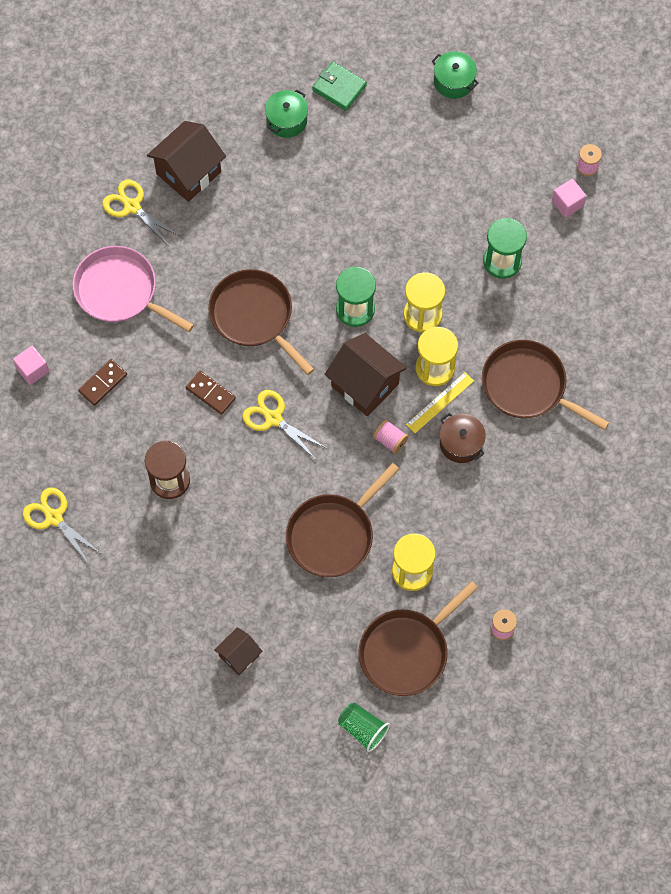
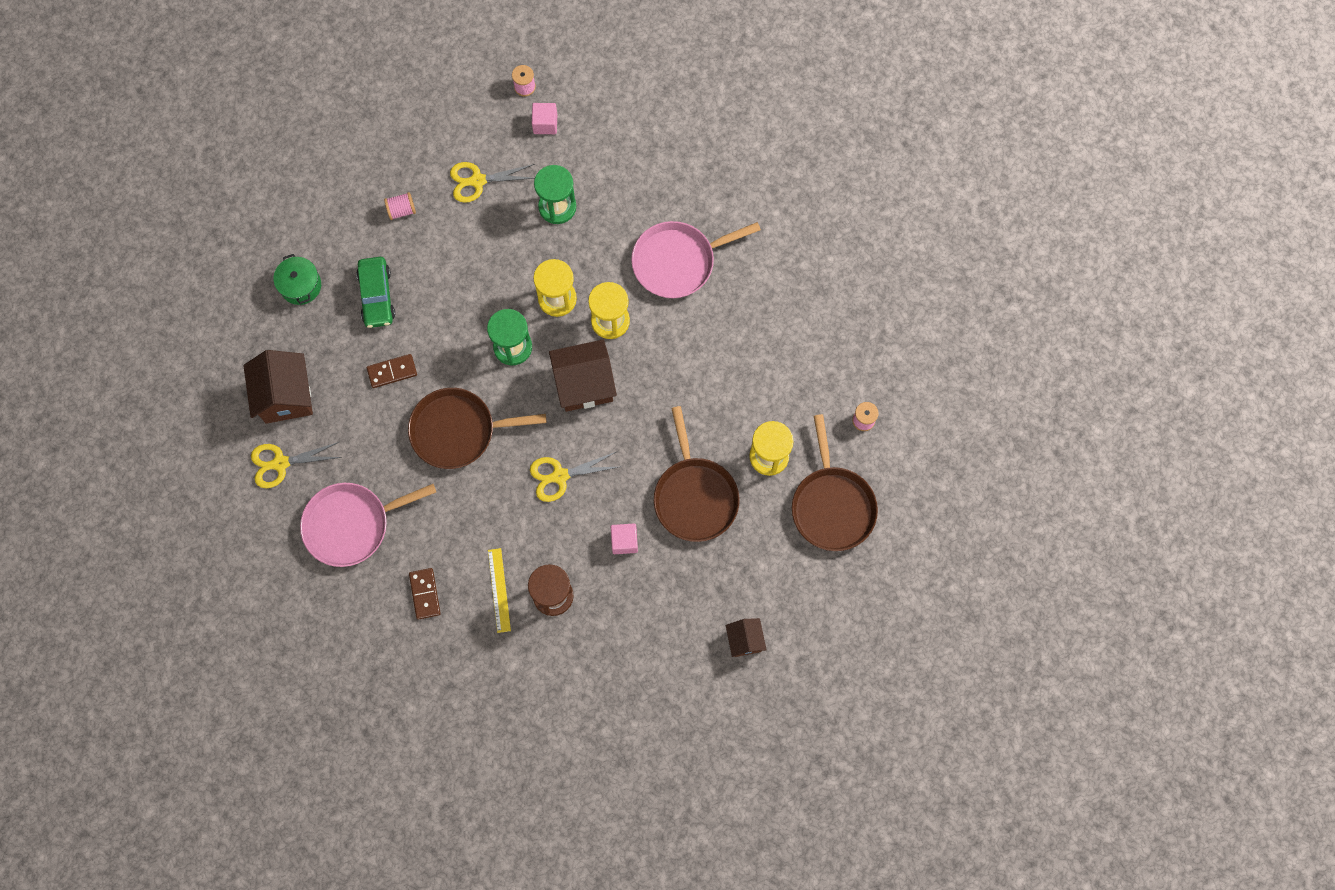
camera: 55 degrees left, 5 degrees up
(32, 370) = (368, 645): pink cube -> pink cube (624, 541)
(54, 518) = (516, 714): yellow scissors -> yellow scissors (478, 181)
(210, 393) = (500, 512): brown domino -> brown domino (392, 372)
(320, 180) = (377, 296): none -> green car
(339, 88) = (304, 224): green wallet -> none
(362, 729) = (872, 583): green cup -> none
(390, 440) = (646, 397): pink spool -> pink spool (401, 210)
(440, 402) = (642, 337): yellow ruler -> yellow ruler (499, 590)
(454, 81) = (370, 133): green pot -> none
(461, 443) = (688, 345): brown pot -> none
(527, 386) = (677, 262): brown pan -> pink pan

